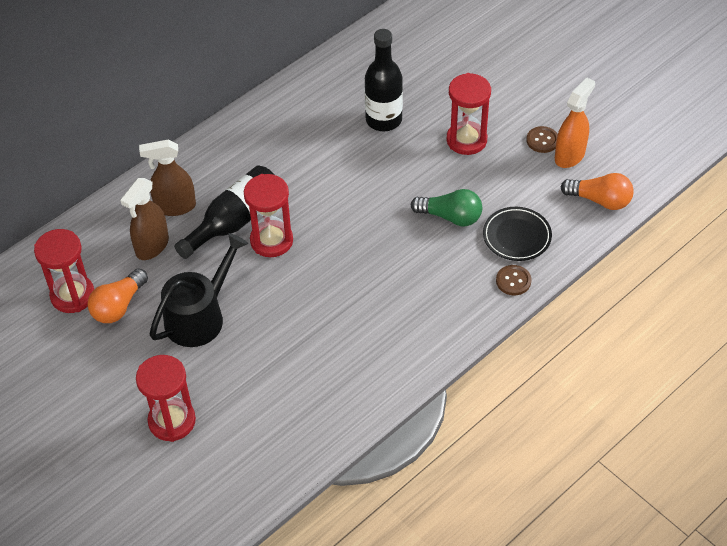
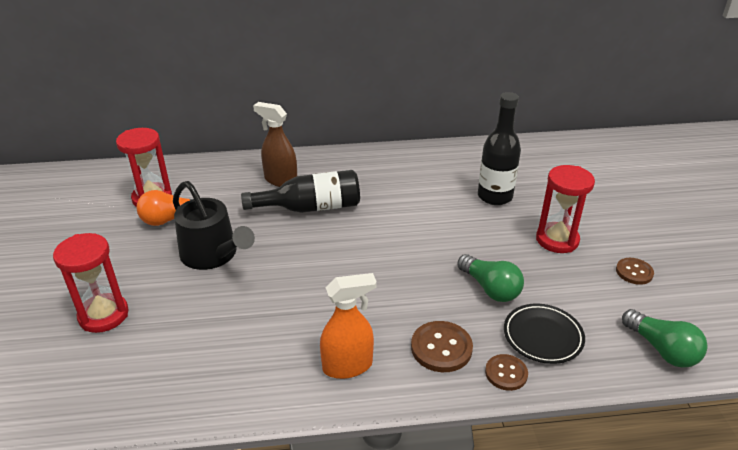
camera: 35 degrees right, 15 degrees down
(152, 246) = (237, 195): brown spray bottle -> none
(199, 317) = (212, 255): black watering can -> black watering can turned 60 degrees clockwise
(271, 241) = (322, 232): red hourglass -> none
(455, 288) = (441, 348): none -> brown button
(570, 155) = (655, 296): orange spray bottle -> orange spray bottle (348, 366)
(600, 200) = (662, 349): orange light bulb -> green light bulb

